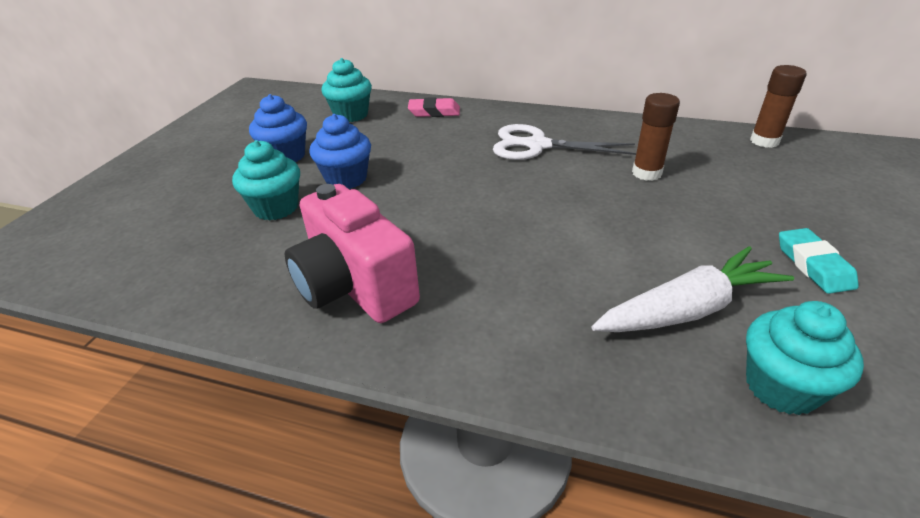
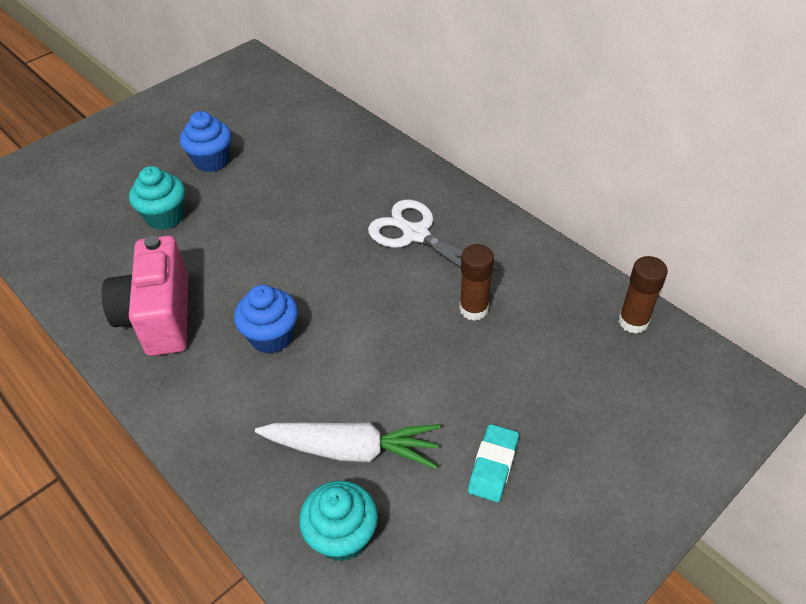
camera: 30 degrees right, 10 degrees up
(346, 179) = (234, 207): blue cupcake -> blue cupcake (271, 337)
(351, 115) = (298, 128): turquoise cupcake -> none
(434, 112) = (369, 153): pink eraser -> none

